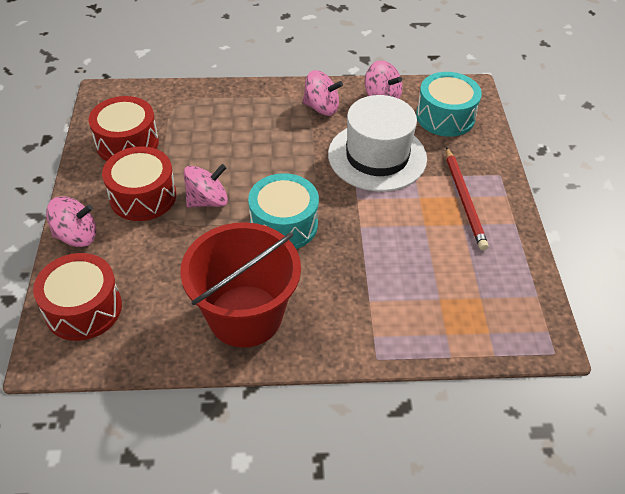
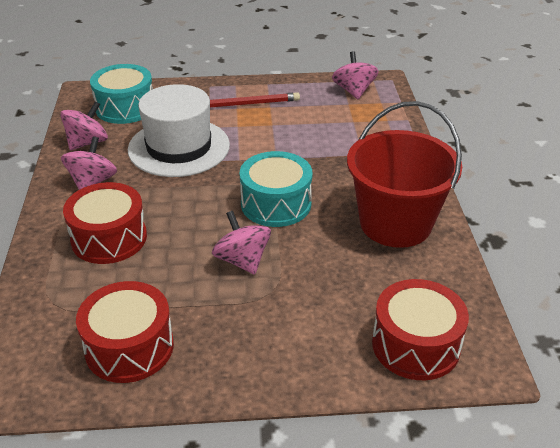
camera: 90 degrees left, 10 degrees down
(76, 236) = (306, 372): pink spinning top -> pink spinning top (354, 91)
(143, 196) = (234, 317): red drum -> red drum (109, 238)

